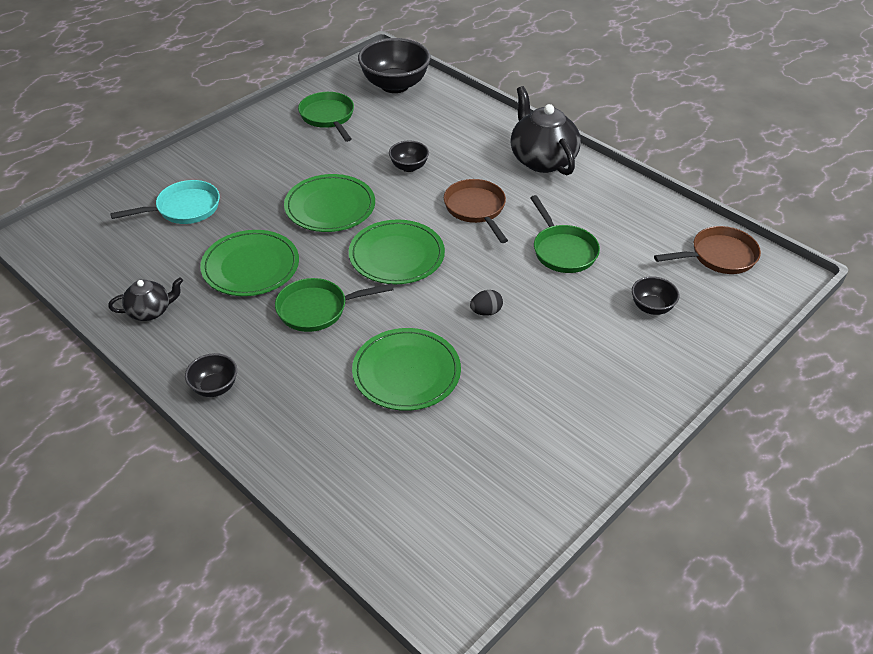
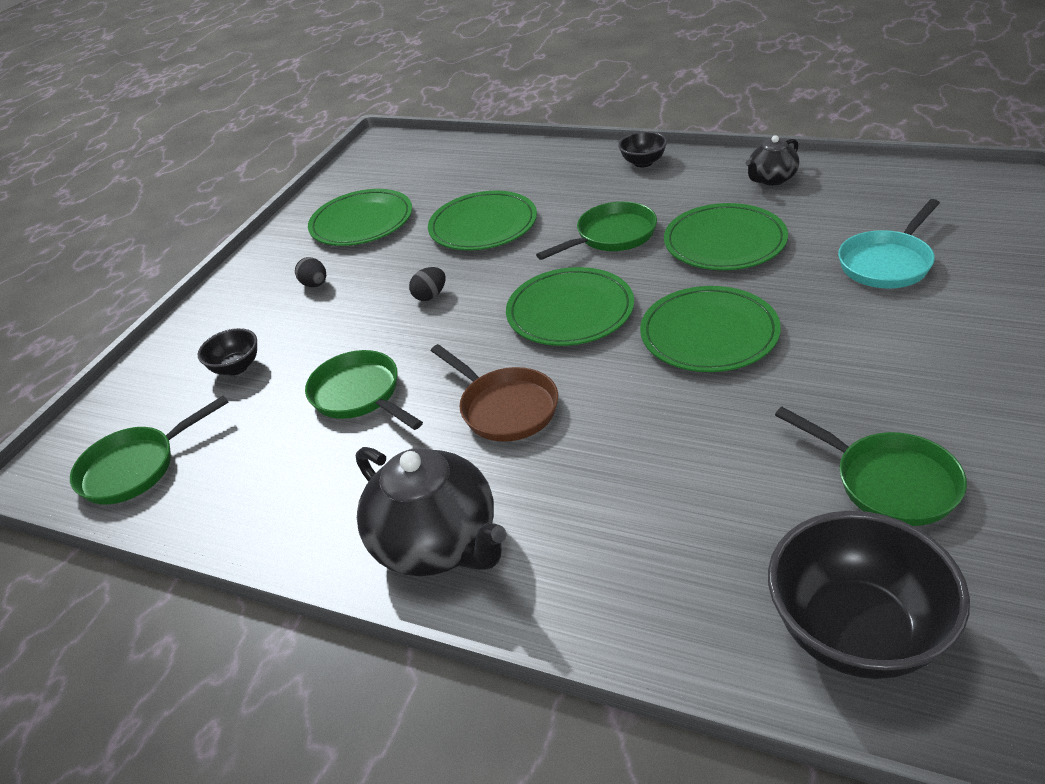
camera: 165 degrees right, 5 degrees down
(409, 167) = (654, 437): black bowl -> none
(516, 437) = (362, 222): none -> green plate
(578, 368) = (315, 284): none -> black egg
(719, 256) = (135, 467): brown pan -> green pan

